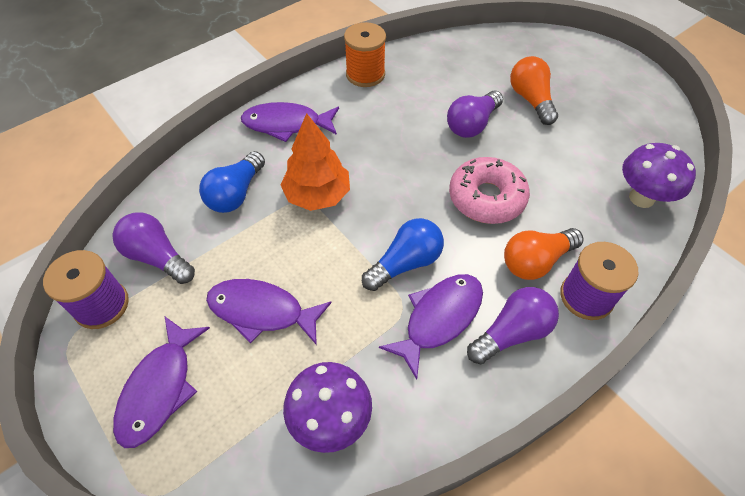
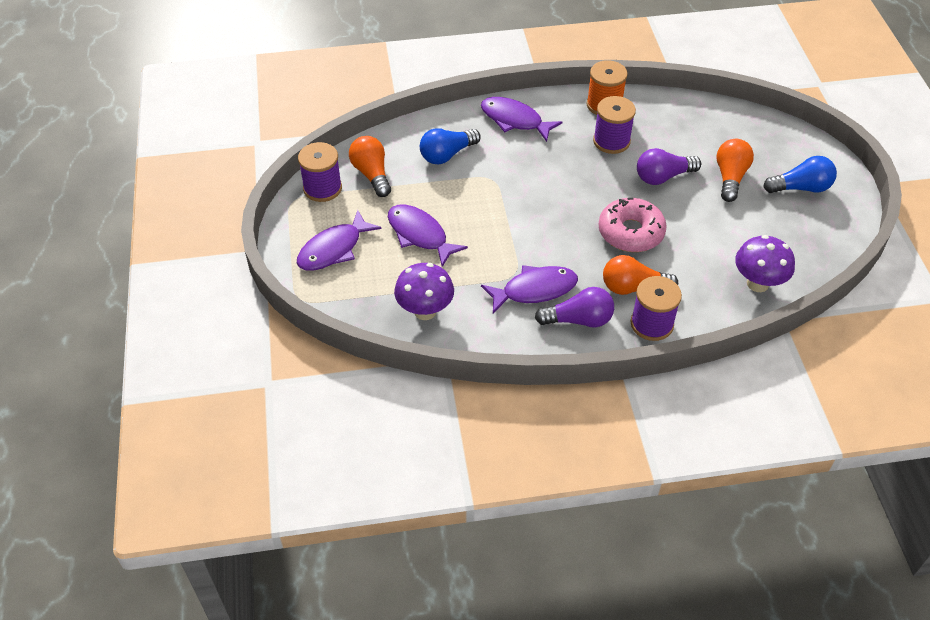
camera: 30 degrees right, 5 degrees down
(157, 257) = (372, 174): purple light bulb -> orange light bulb
(317, 195) = (504, 179): orange tree -> none
(398, 108) = (611, 141): none -> purple spool
(405, 263) = (536, 248): blue light bulb -> blue light bulb (801, 188)

